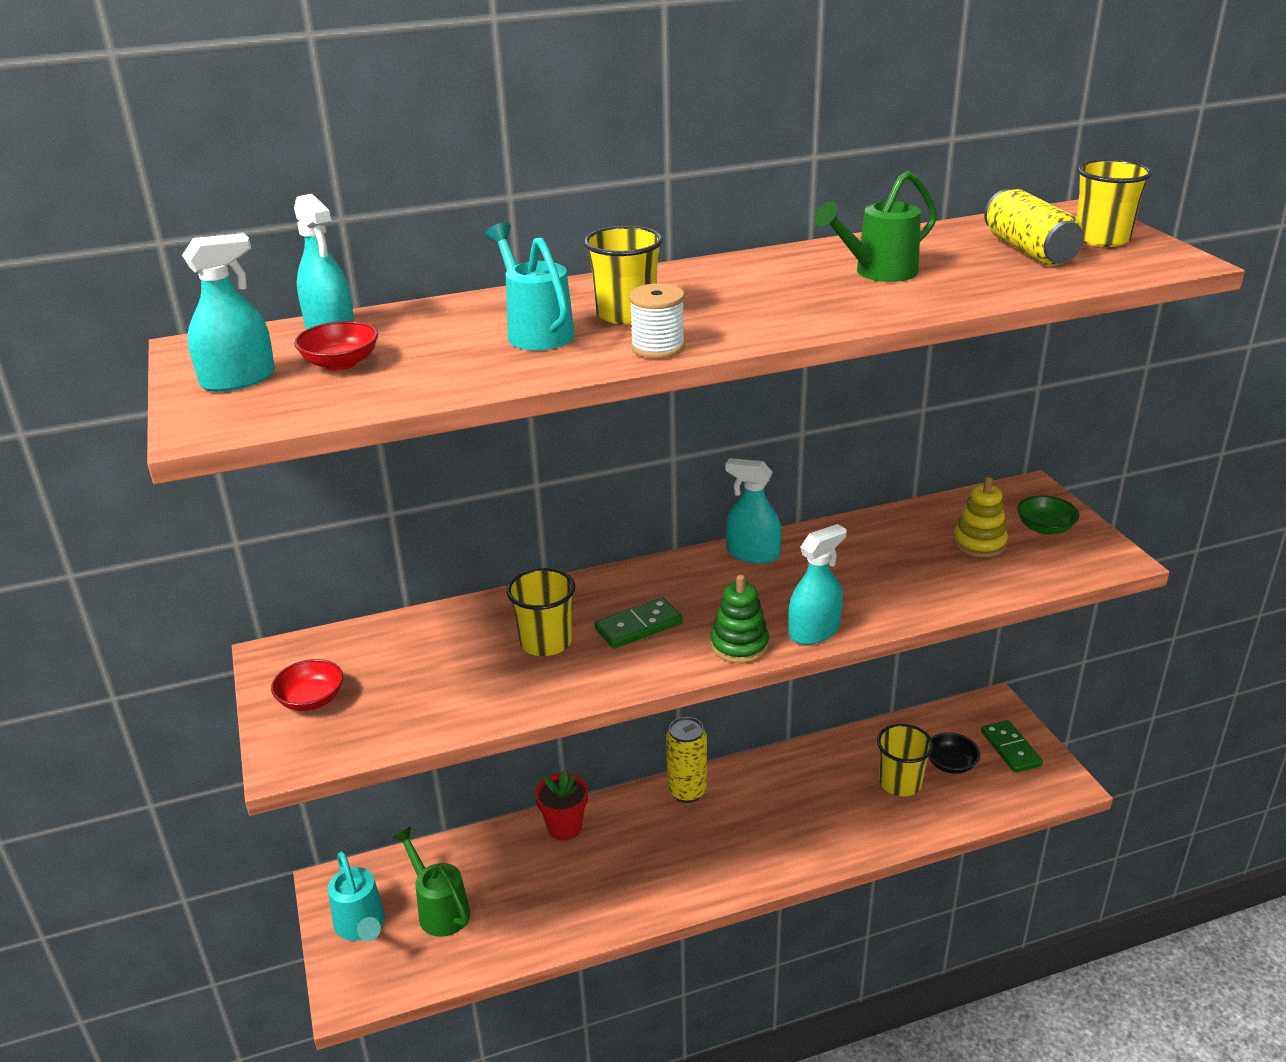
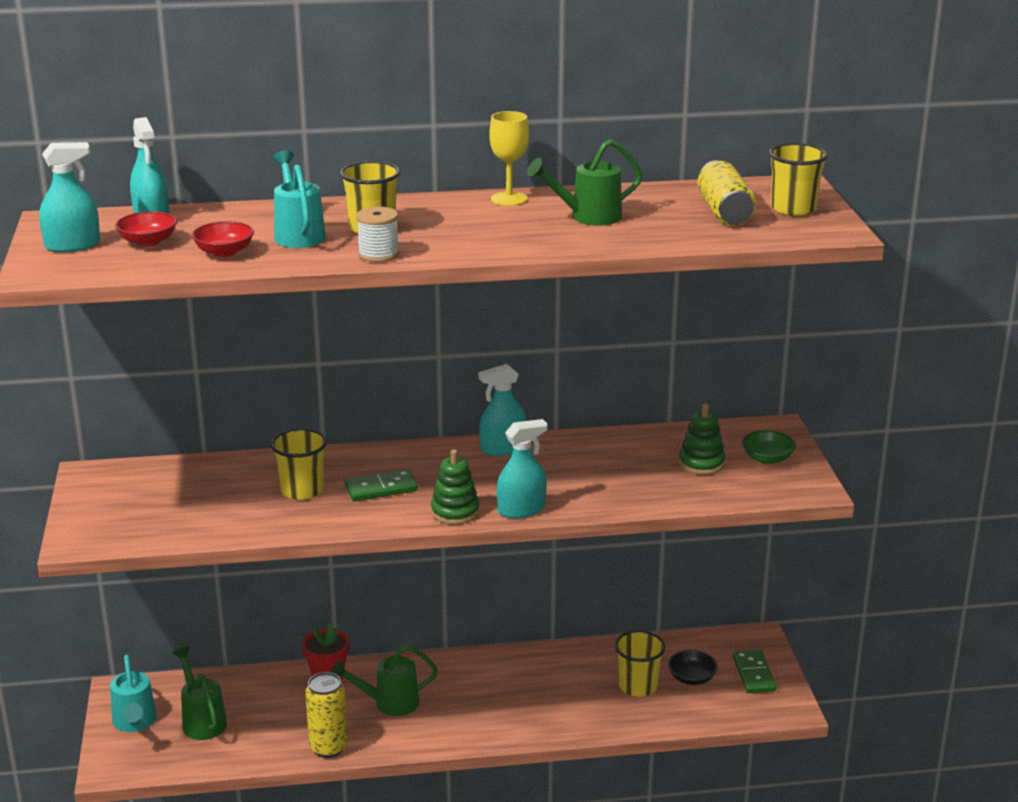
camera: 10 degrees right, 5 degrees down
(311, 700) = (107, 506): red bowl -> red bowl (224, 252)
(644, 850) = (388, 703): none -> green watering can
(687, 791) = (444, 666): yellow can -> yellow can (328, 748)
(752, 554) = (503, 448): turquoise spray bottle -> turquoise spray bottle turned 60 degrees counterclockwise
(766, 261) = (509, 199): none -> yellow goblet
(979, 543) = (701, 463): yellow stacking toy -> green stacking toy

